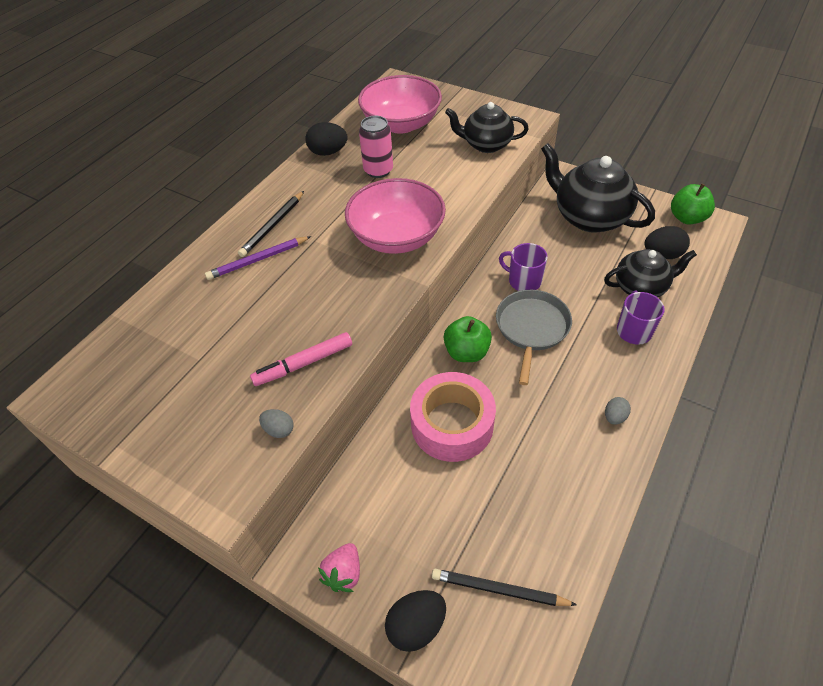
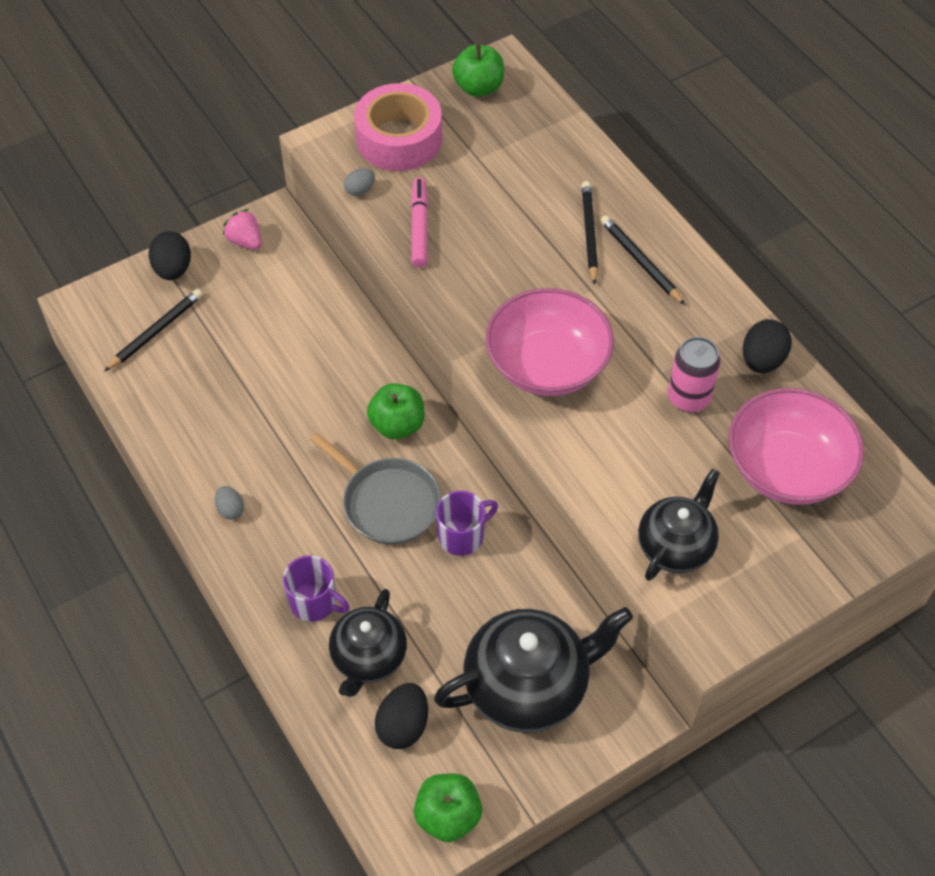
camera: 115 degrees right, 5 degrees up
(99, 399) = (478, 87): none -> green apple
(258, 260) = (589, 233): purple pencil -> black pencil
(452, 424) = (322, 371): pink tape -> pink tape (399, 139)

